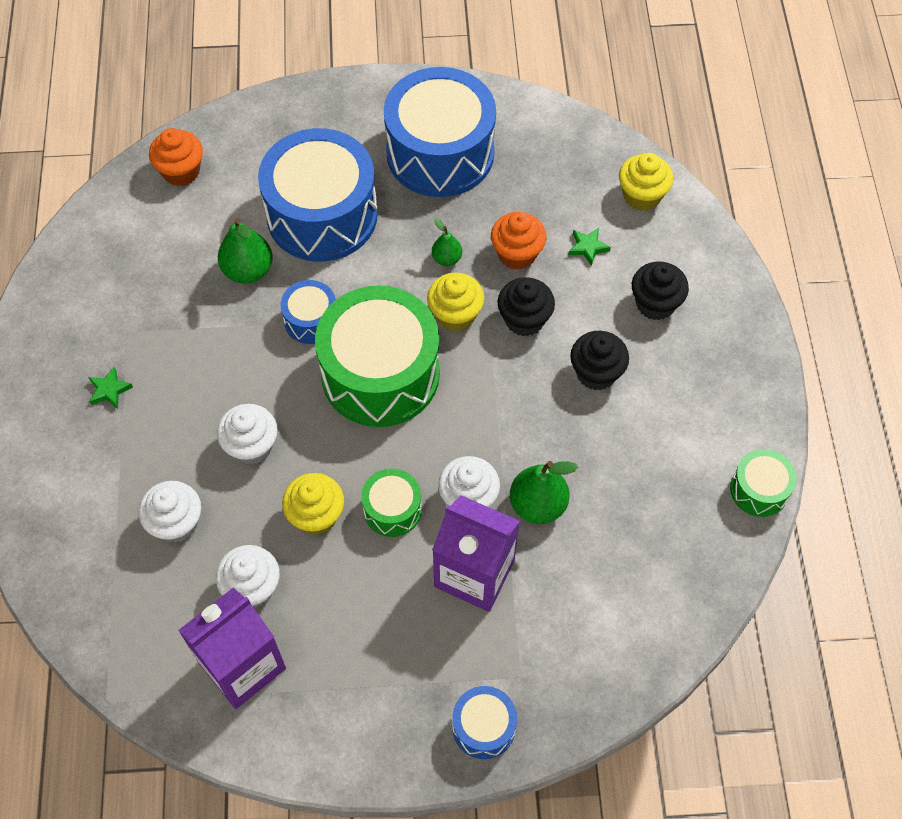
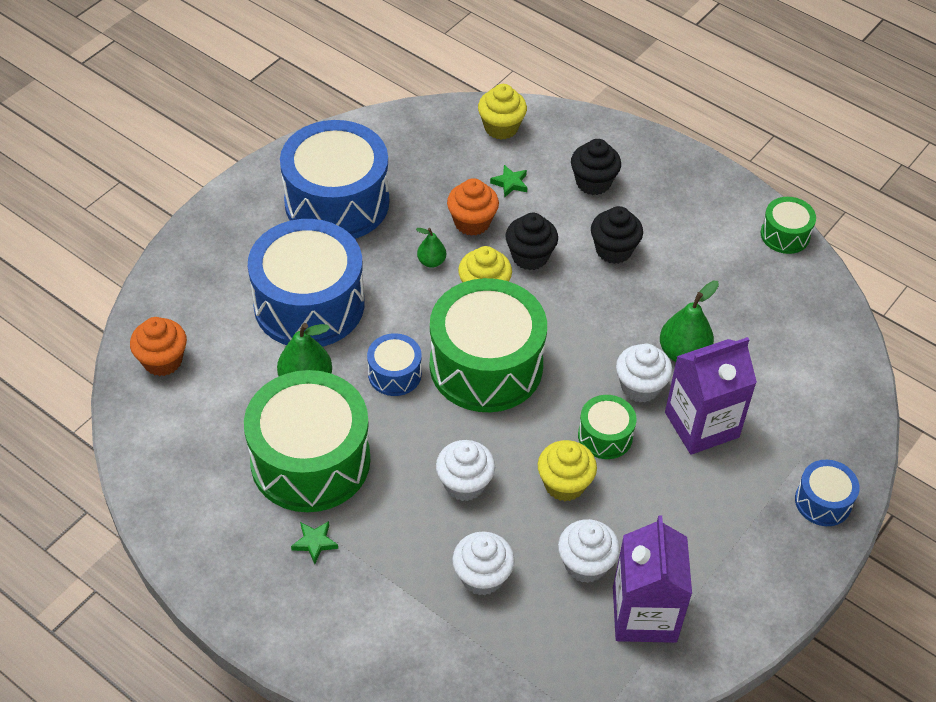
camera: 50 degrees left, 10 degrees down
(179, 330) = (310, 460): none -> green drum

